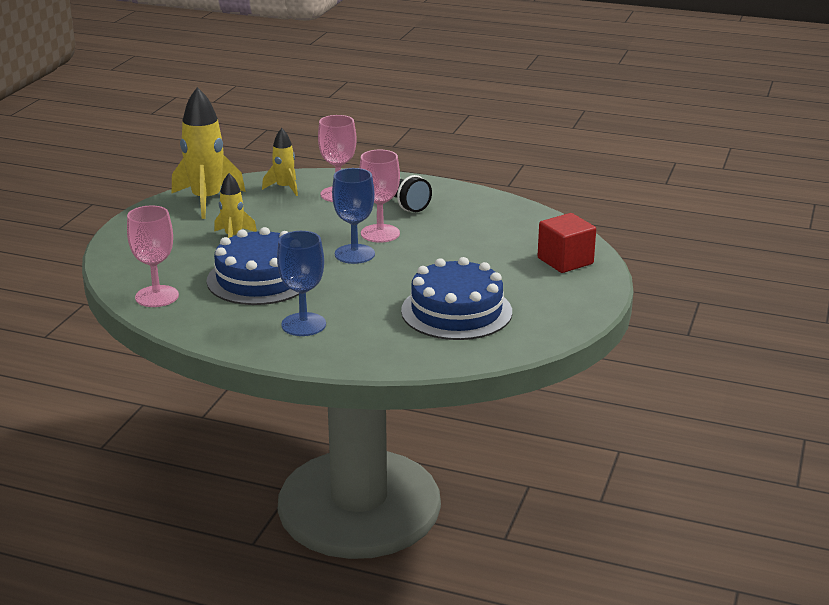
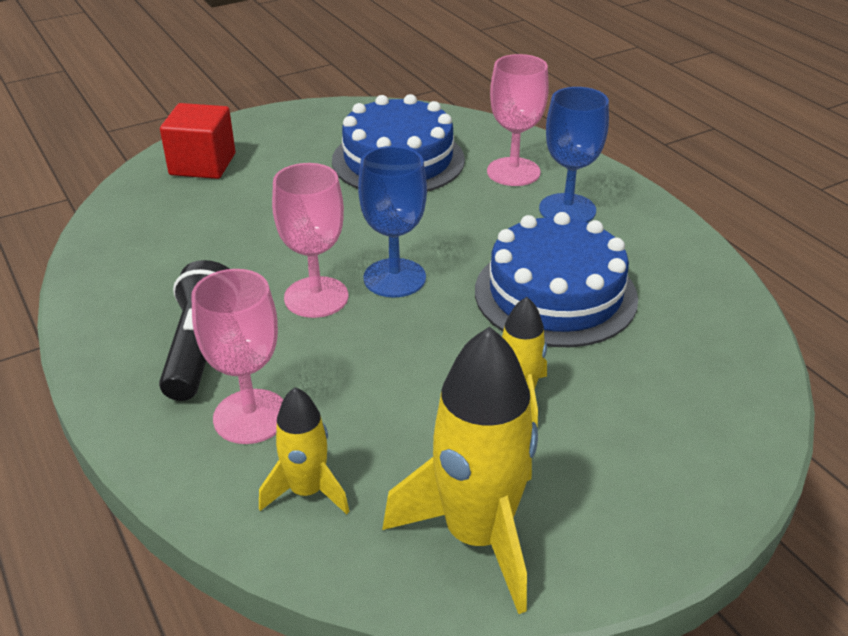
camera: 140 degrees left, 10 degrees up
(157, 296) = (717, 327): pink goblet -> pink goblet (513, 172)

